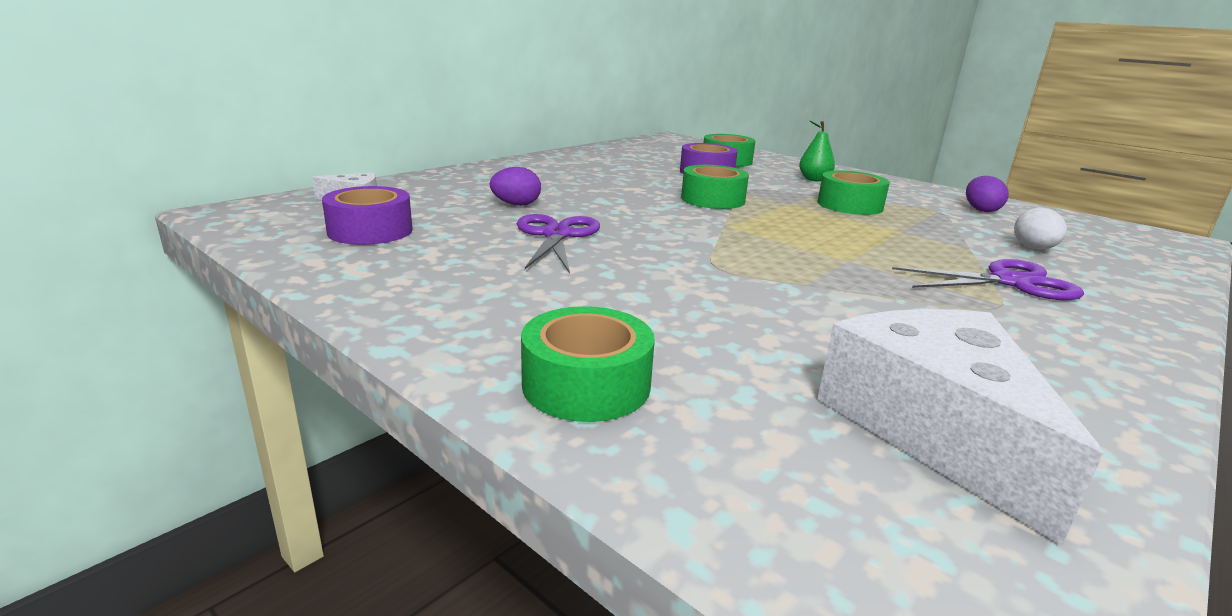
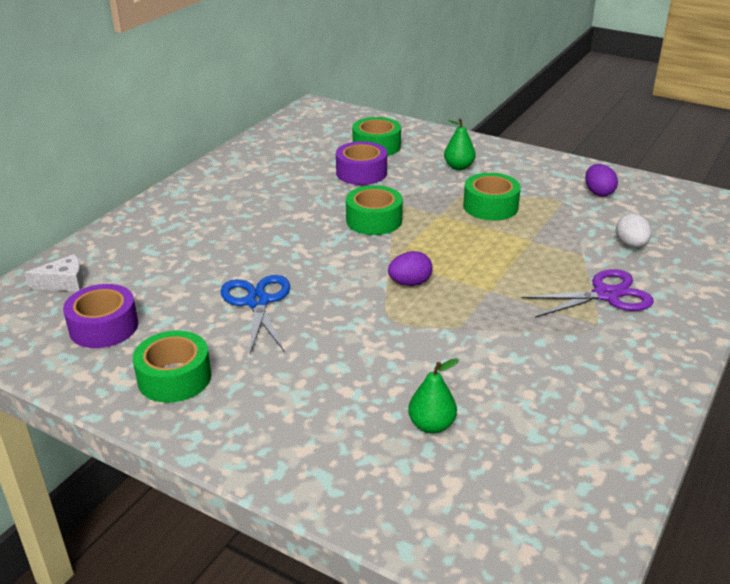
camera: 10 degrees left, 10 degrees up
(516, 205) = (208, 263): purple egg -> purple egg (410, 283)
(556, 235) = (257, 302): purple scissors -> blue scissors
(586, 384) = (329, 462): green tape -> green tape (174, 377)
(755, 368) = (431, 425): none -> green pear
(934, 428) = (539, 455): white cheese -> none

